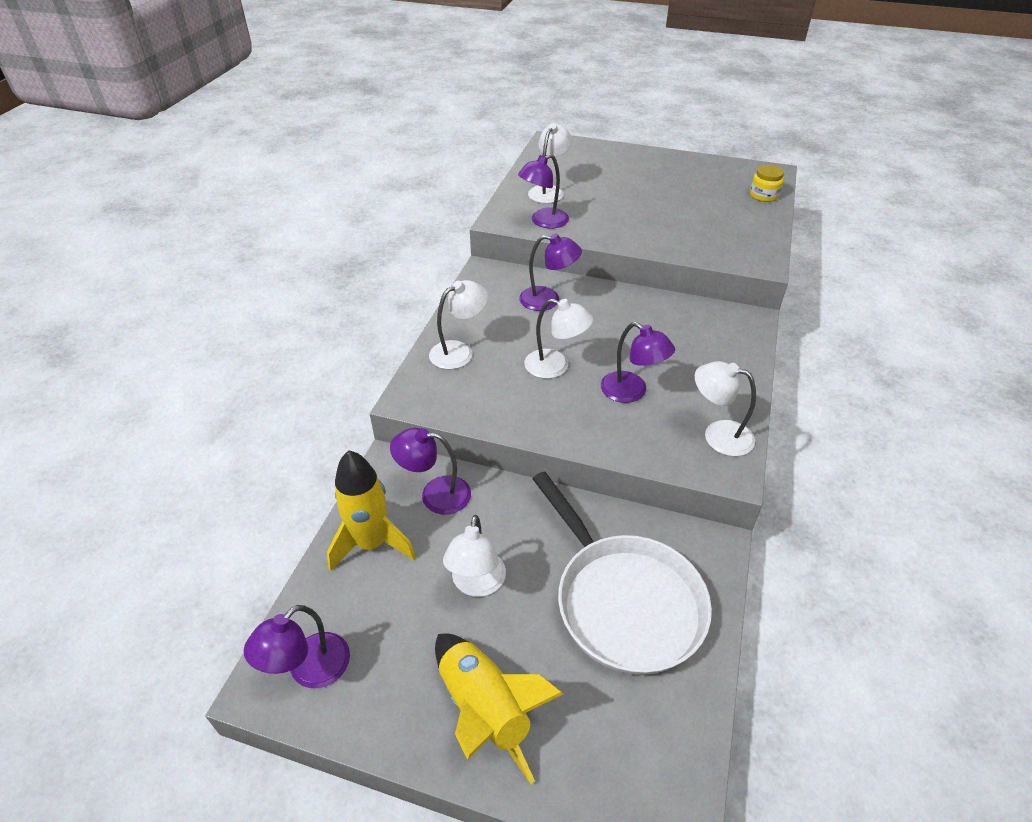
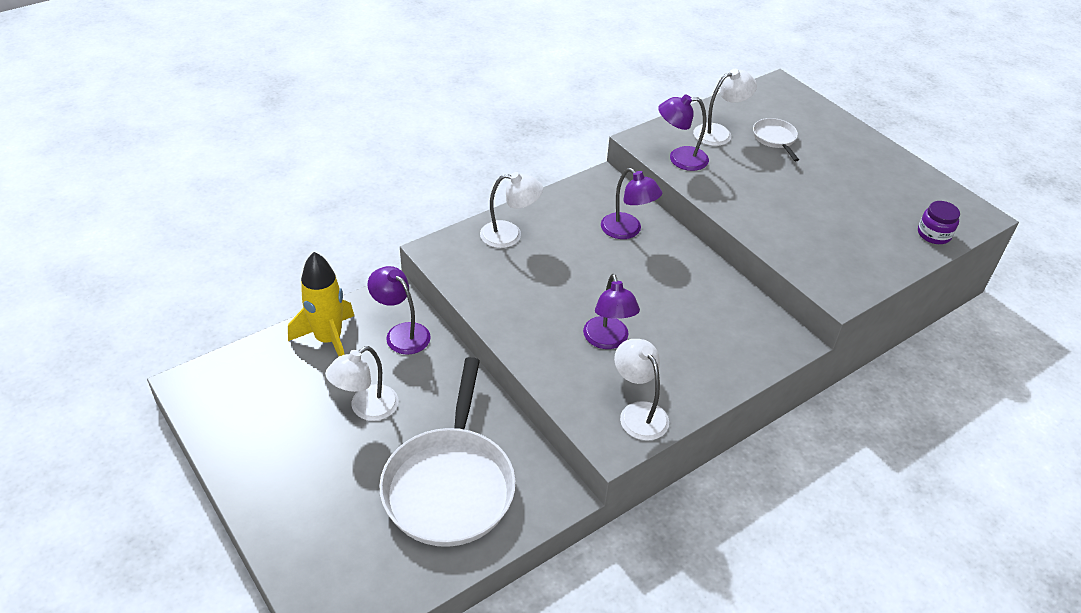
camera: 35 degrees right, 0 degrees up
(309, 670) = (220, 392): purple lamp -> none
(484, 709) = (292, 484): yellow rocket -> none
(555, 367) = (570, 287): white lamp -> none
(592, 178) = (775, 139): none -> white pan
(763, 195) = (934, 234): yellow jar -> purple jar

